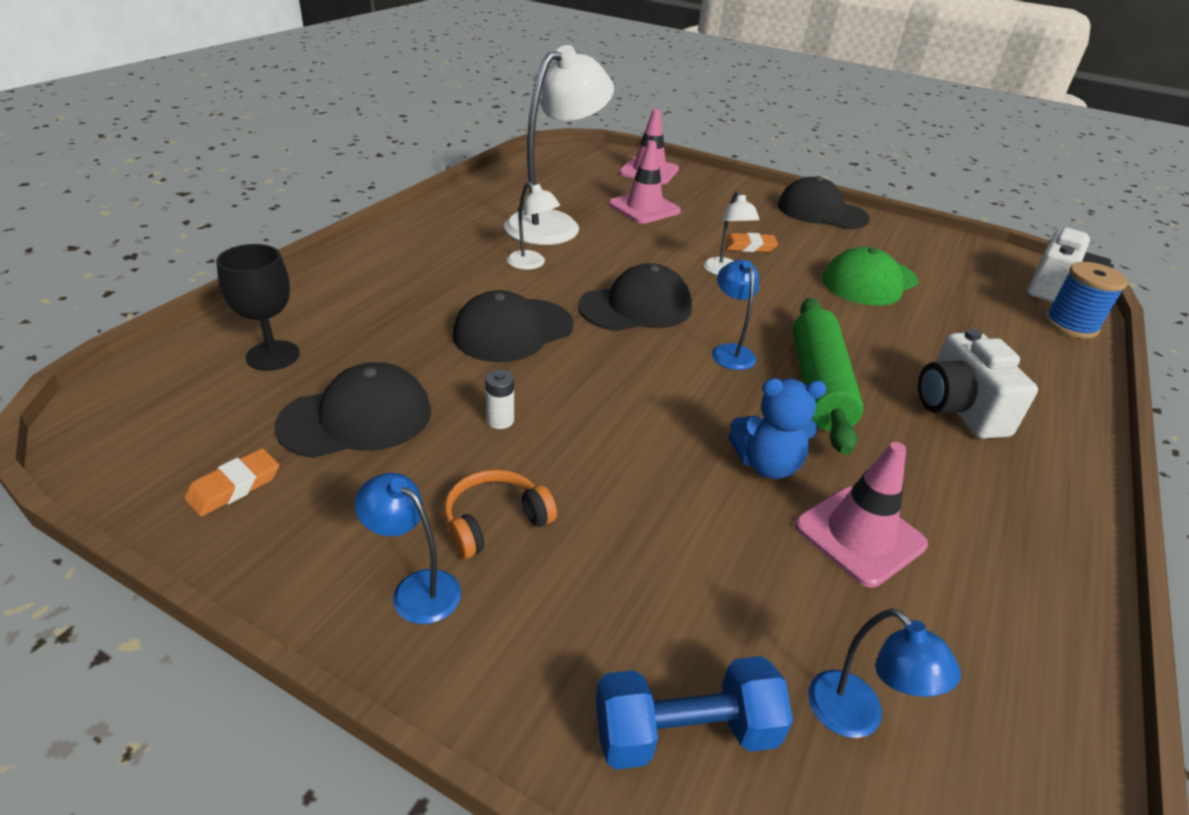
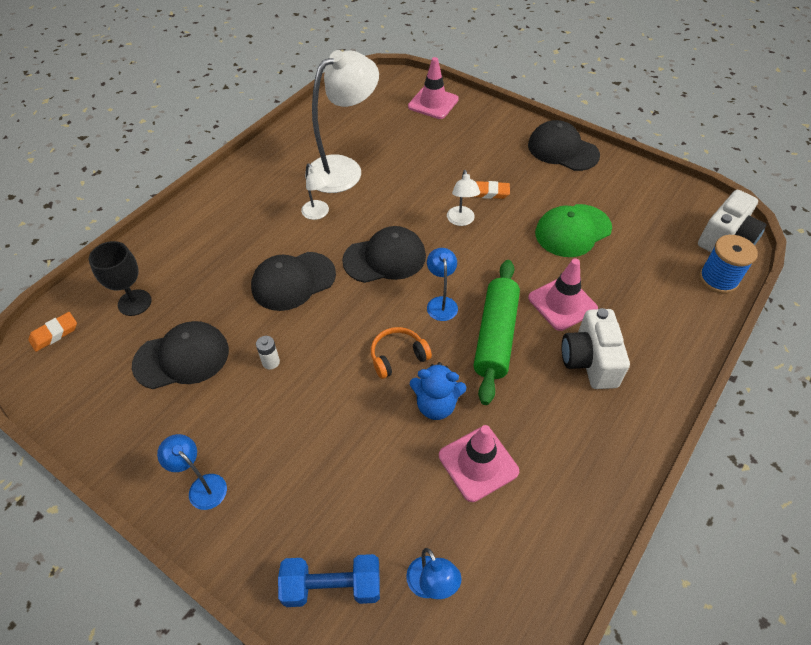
camera: 10 degrees right, 15 degrees up
(234, 486) = (107, 409): orange eraser -> orange eraser (54, 333)
(495, 521) = (254, 441): orange headphones -> orange headphones (397, 356)
(644, 208) = (418, 148): pink traffic cone -> pink traffic cone (562, 303)

